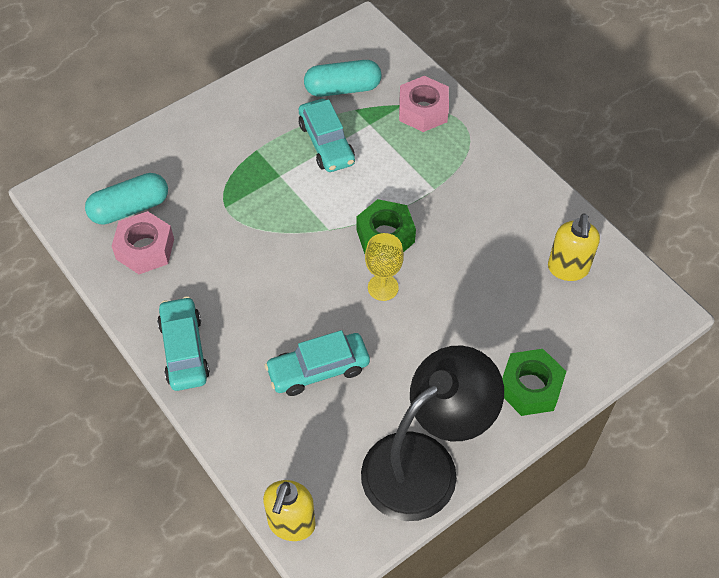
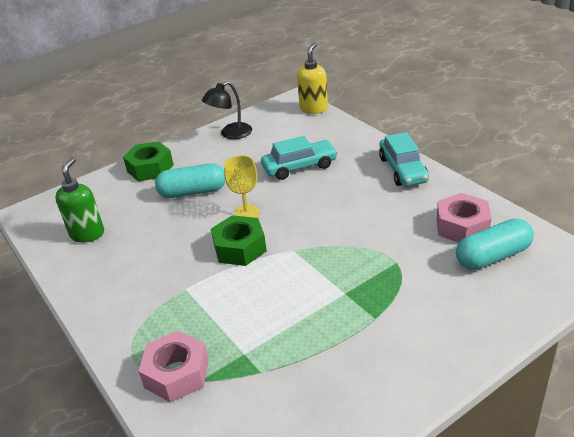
camera: 175 degrees left, 20 degrees down
(326, 143) = (295, 329): turquoise car -> none
(342, 89) = (274, 400): turquoise capsule -> turquoise capsule (193, 192)
(425, 463) = (230, 134): black lamp -> black lamp, size x0.52
(568, 269) = (87, 234): yellow soap dispenser -> green soap dispenser

